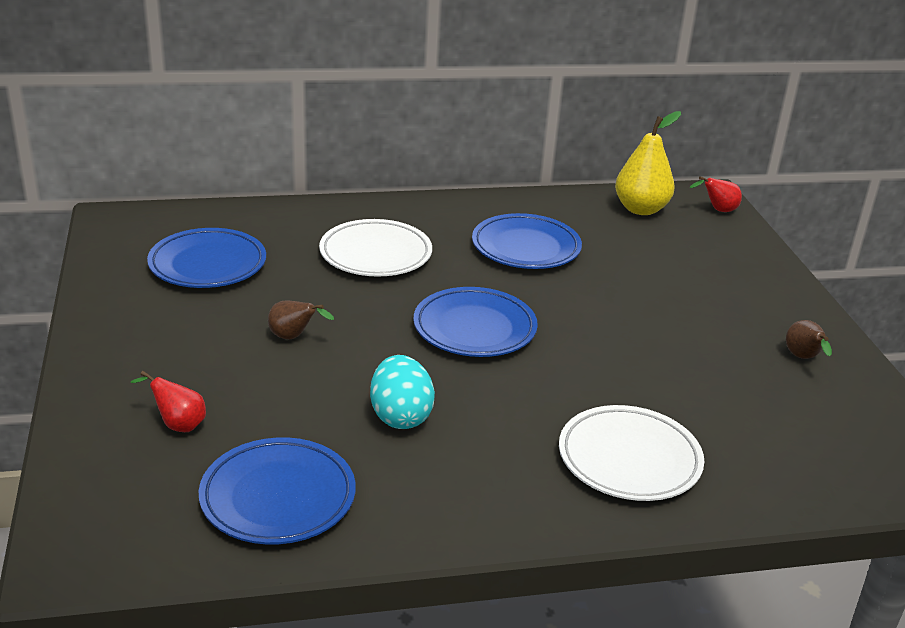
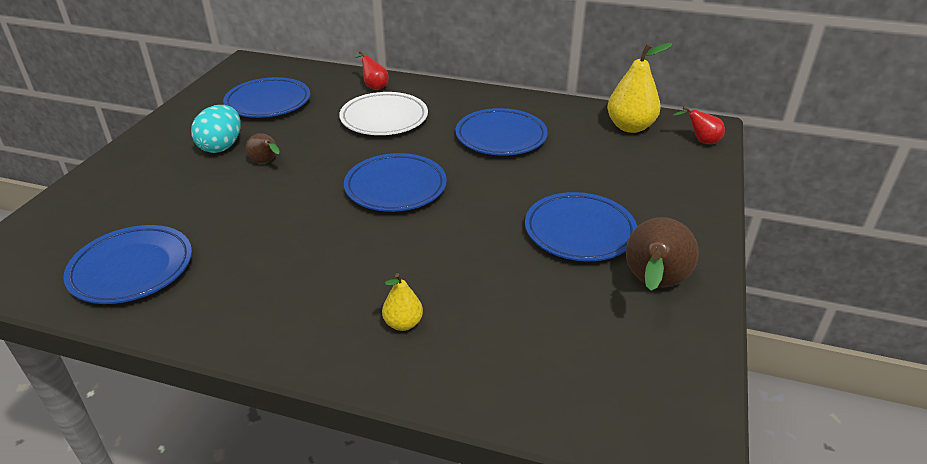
camera: 30 degrees right, 5 degrees up
(178, 425) = (132, 201): red pear -> red pear (374, 86)
(400, 416) = (272, 237): turquoise egg -> turquoise egg (221, 146)
(629, 459) = (403, 323): white plate -> yellow pear
(697, 327) = (579, 232): none -> blue plate
(803, 358) = (653, 285): brown pear -> brown pear, size x1.84

